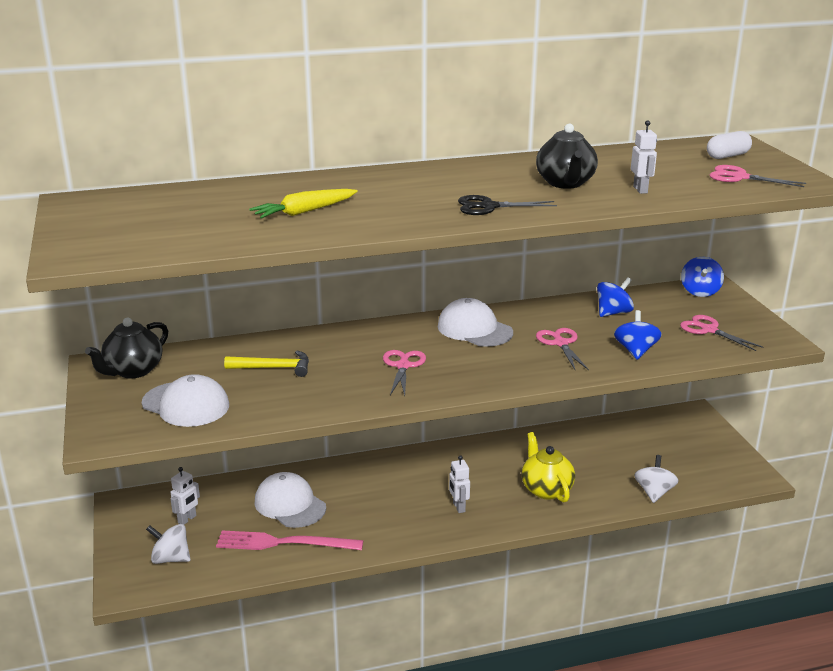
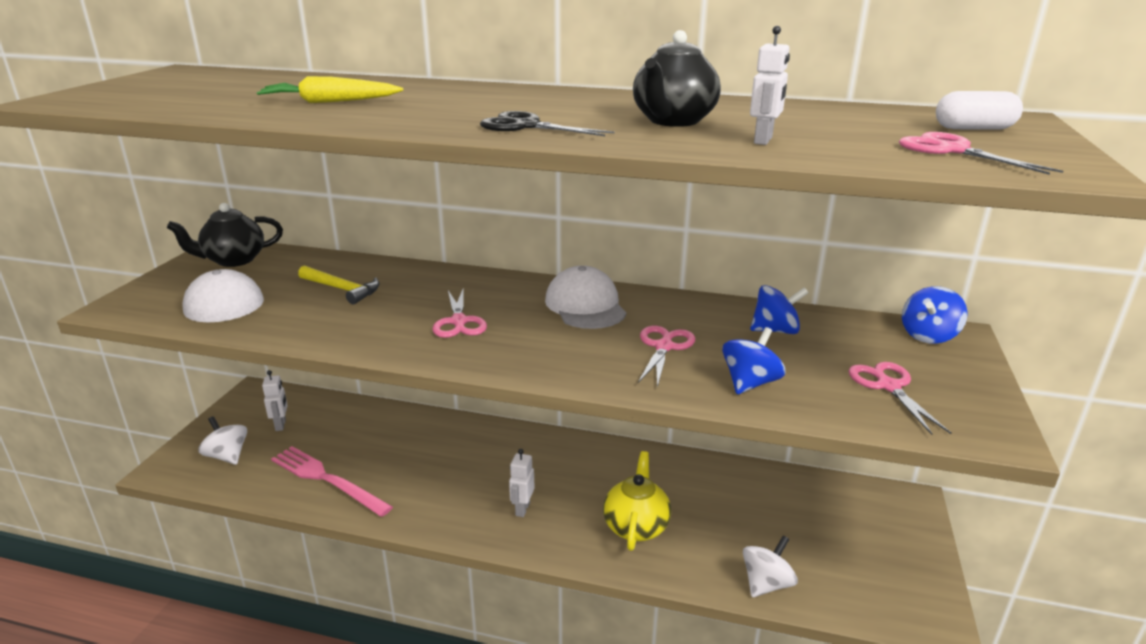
camera: 30 degrees right, 0 degrees up
(187, 519) = (281, 425): white robot -> white robot turned 75 degrees counterclockwise
(290, 504) = (374, 443): white cap -> none
(403, 366) = (459, 322): pink scissors -> pink scissors turned 135 degrees clockwise

